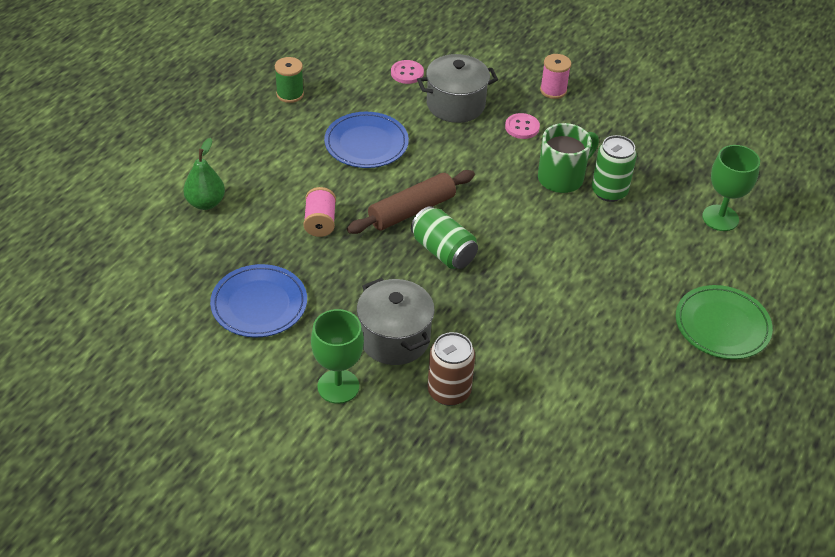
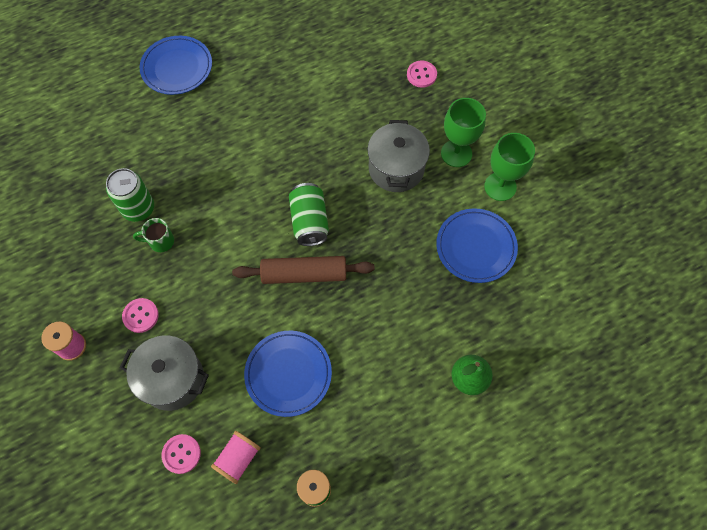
camera: 145 degrees left, 20 degrees up
(320, 222) = (385, 302): pink spool -> pink spool (238, 459)
(444, 460) = (421, 75): none -> pink button
(449, 391) = (387, 114): brown can -> none
(562, 178) = (160, 241): green mug -> green mug, size x0.57
(720, 218) = (86, 142): green goblet -> green goblet (500, 186)
(722, 325) = (177, 68): green plate -> blue plate

